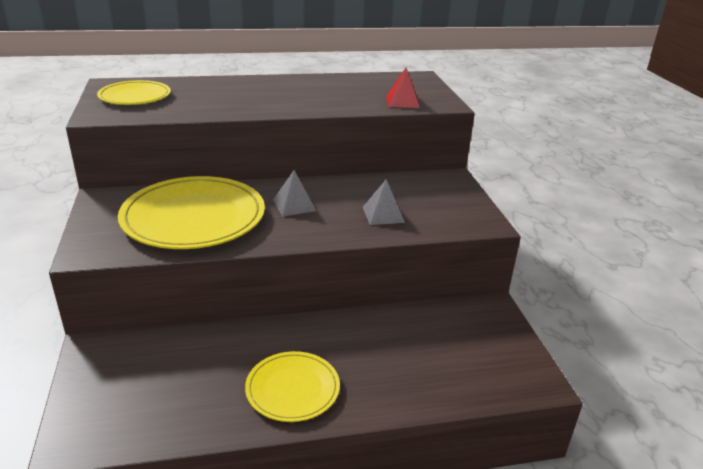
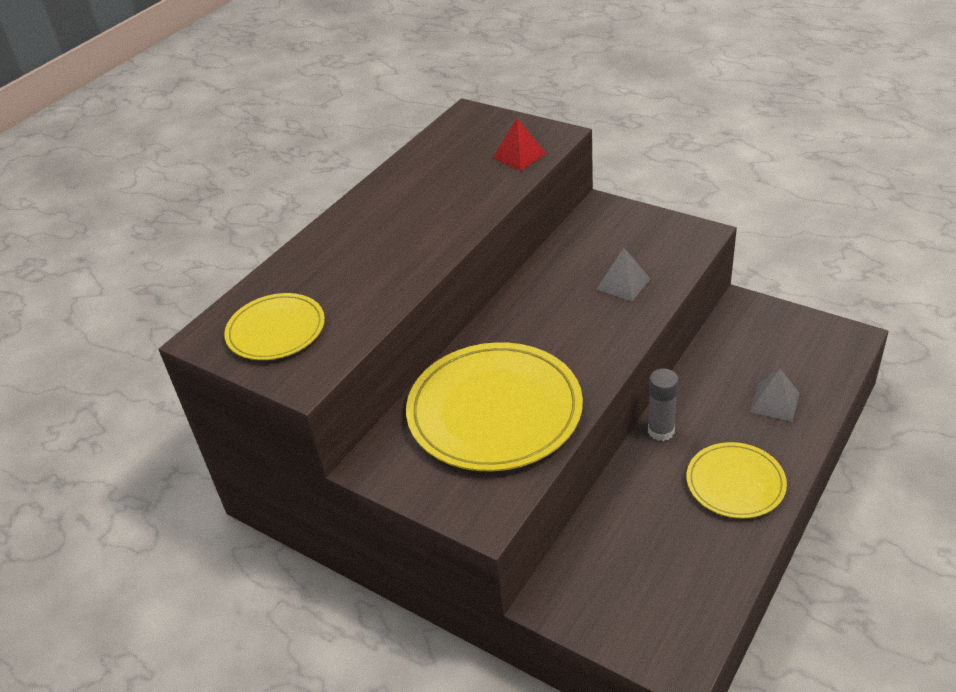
camera: 40 degrees left, 10 degrees up
(294, 205) = (545, 331): grey pyramid -> grey pyramid (774, 402)
(308, 326) = (661, 431): none -> grey glue stick

